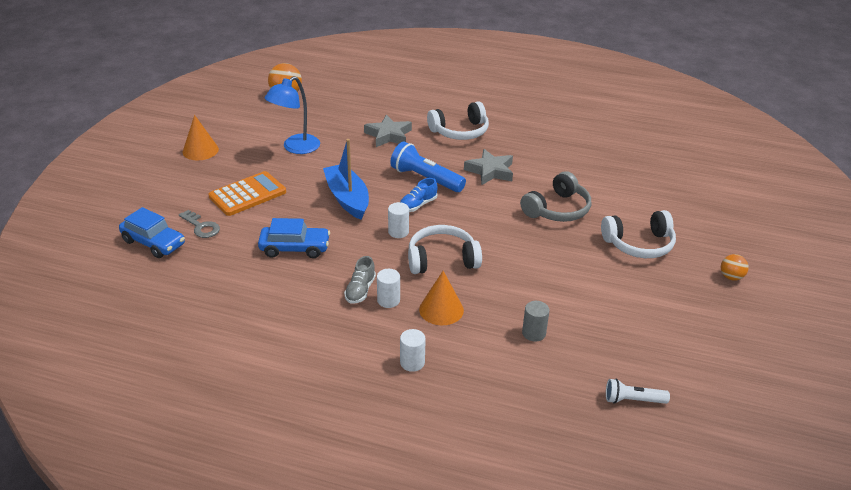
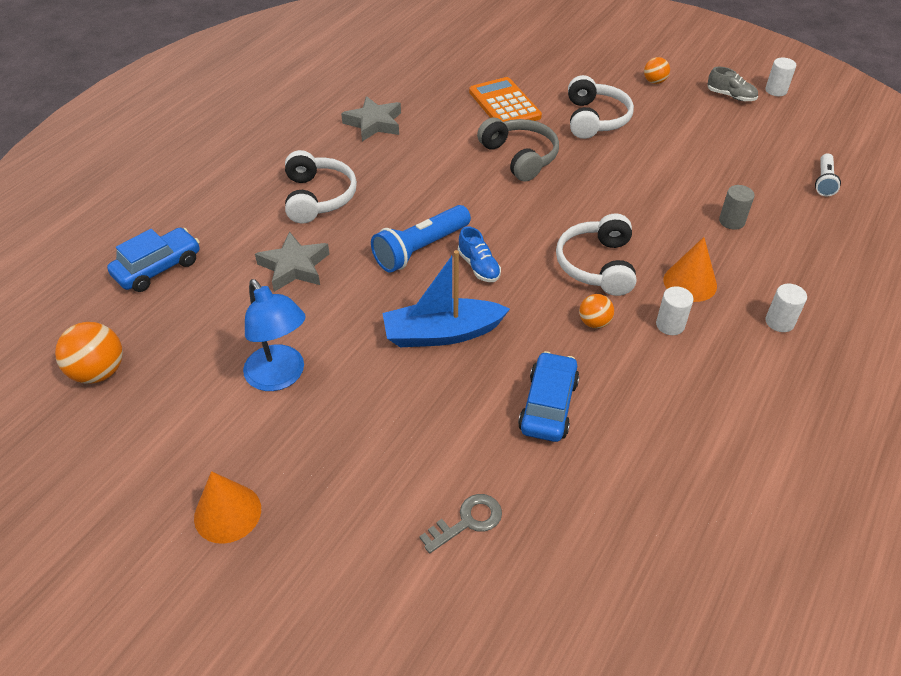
camera: 75 degrees left, 10 degrees up
(154, 243) = (497, 594): blue car -> blue car (158, 268)
(247, 194) = (394, 451): orange calculator -> orange calculator (504, 104)
(360, 290) = (648, 348): grey shoe -> grey shoe (730, 96)
(379, 262) = (594, 322): none -> orange ball
(398, 232) = (533, 294): white cylinder -> white cylinder (776, 90)
(490, 171) = (423, 190): grey star -> grey star (374, 123)

